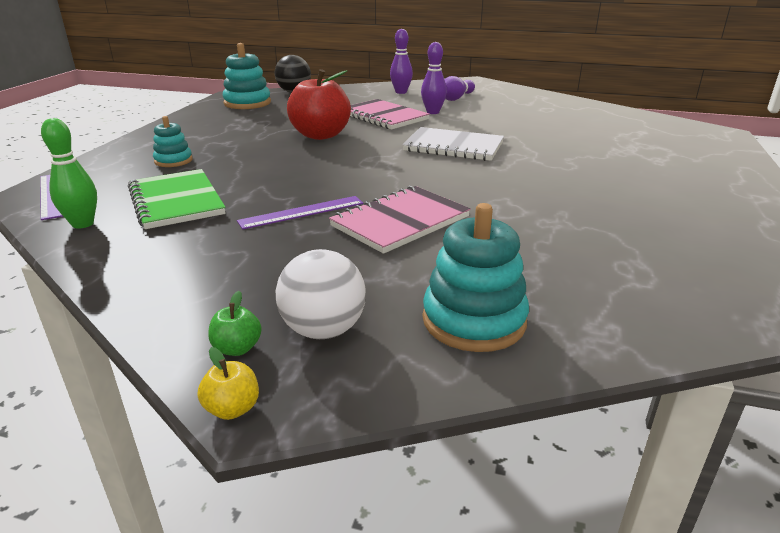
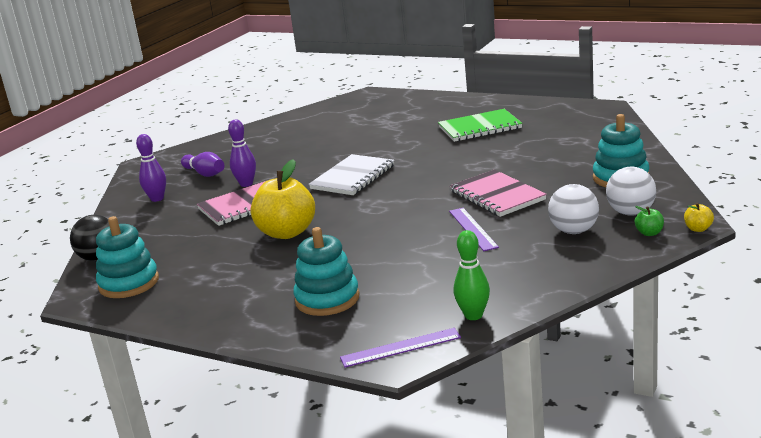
camera: 75 degrees left, 5 degrees down
(173, 161) = (327, 299): turquoise stacking toy -> turquoise stacking toy, size x1.67
(176, 201) = (435, 281): green notebook -> green notebook (479, 128)
(270, 279) = (574, 231): none -> white ball
(320, 135) = (287, 232): red apple -> yellow apple

